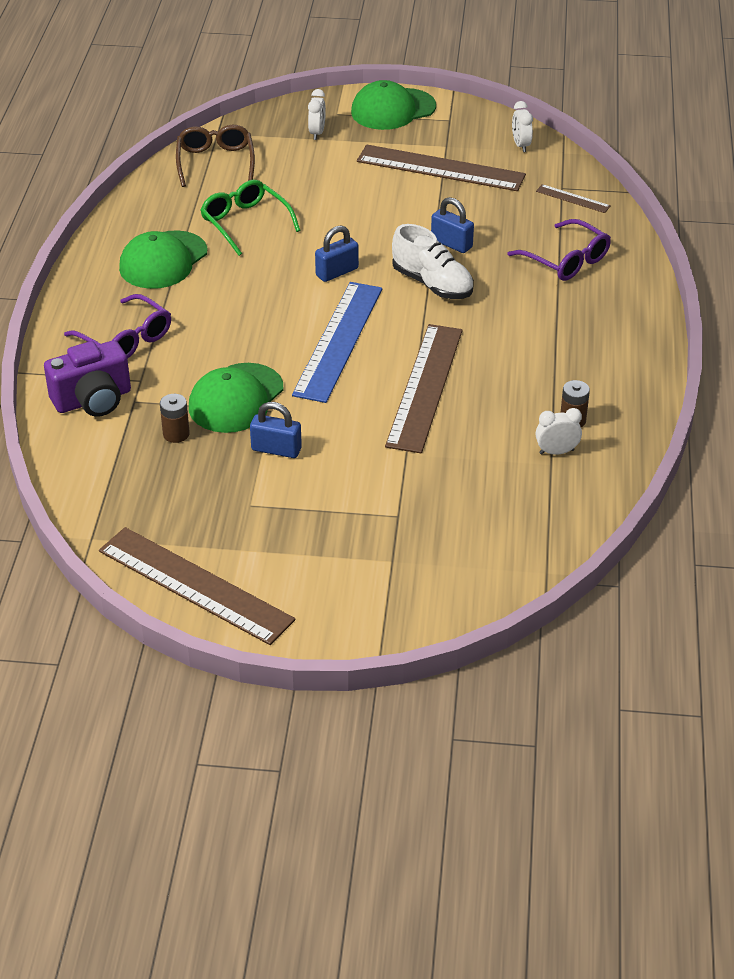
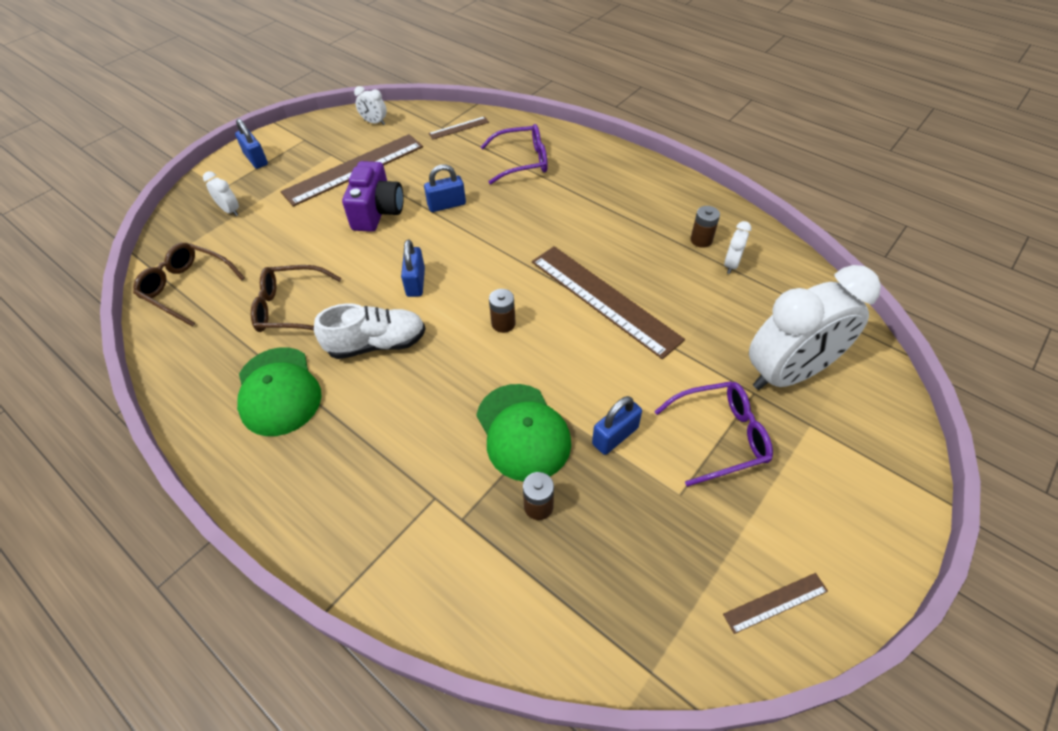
camera: 55 degrees left, 10 degrees up
(93, 400) = (431, 557): purple camera -> purple camera (377, 212)
(126, 339) = (363, 479): purple glasses -> purple glasses (720, 436)
(195, 585) = (775, 602): brown ruler -> brown ruler, size x0.44
(245, 223) = (291, 308): green glasses -> brown glasses
(338, 341) = (503, 323): blue ruler -> brown battery
(393, 109) = (256, 159): green cap -> blue padlock
(432, 284) = (484, 237): white shoe -> white shoe (377, 344)
(441, 530) = (788, 374): none -> white clock

